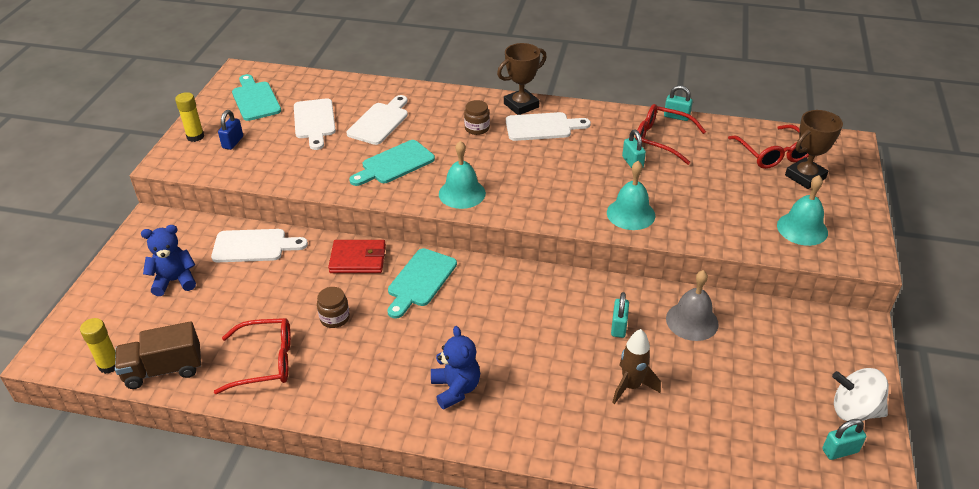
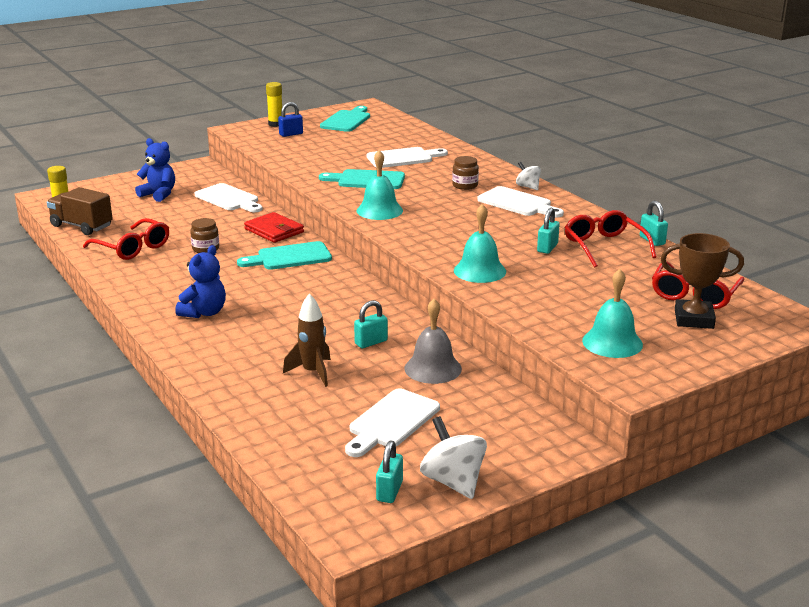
camera: 45 degrees right, 15 degrees down
(314, 121) = (360, 143): white cutting board -> white cutting board (391, 421)
(521, 105) = (528, 187): brown trophy -> white spinning top
(840, 451) = (389, 491): turquoise padlock -> turquoise padlock turned 75 degrees clockwise

